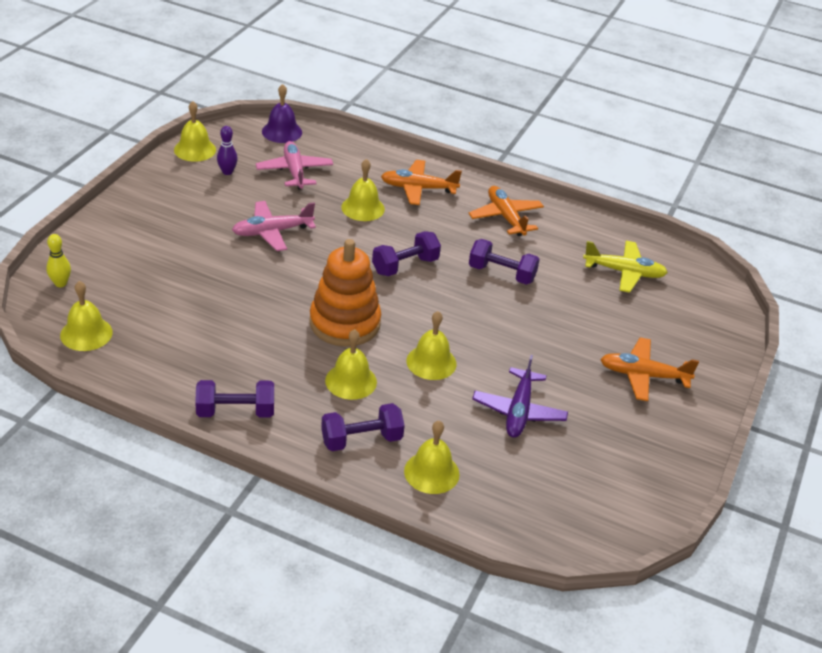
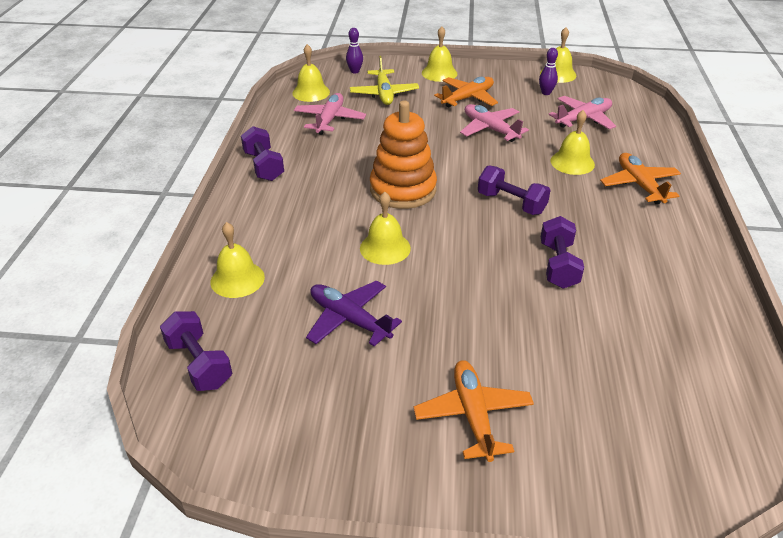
camera: 75 degrees right, 0 degrees up
(60, 283) = (355, 71): yellow bowling pin -> purple bowling pin
(168, 335) = (329, 120): none -> pink plane
(282, 132) = (632, 100): purple bell -> none
(351, 381) = (331, 209): yellow bell -> yellow bell (439, 73)
(361, 440) = (261, 231): purple dumbbell -> purple dumbbell (199, 364)
(505, 217) = (659, 249): orange plane -> orange plane (468, 98)
(518, 411) = (349, 319): purple plane -> purple plane turned 45 degrees clockwise
(624, 272) = (659, 365): yellow plane -> yellow plane (384, 94)

